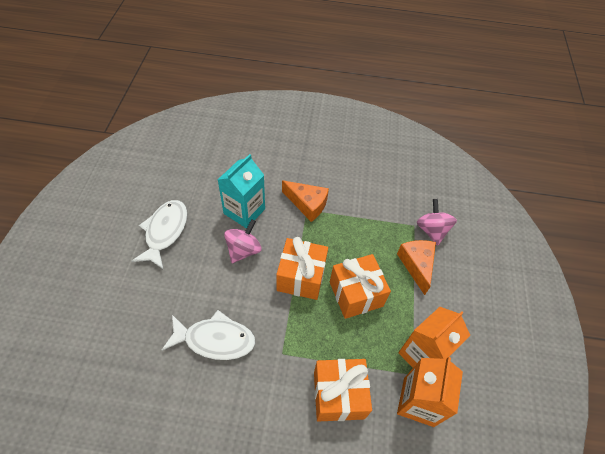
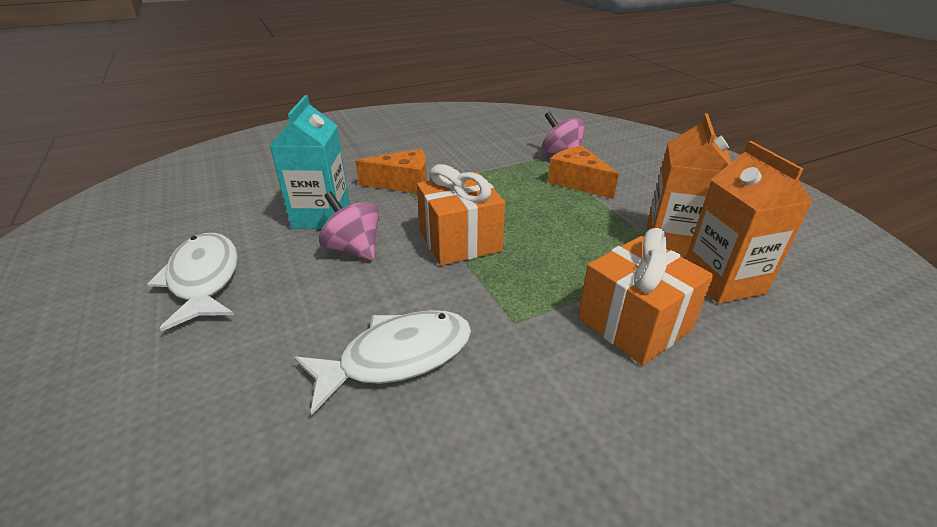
camera: 30 degrees left, 20 degrees down
(243, 250) = (354, 249): pink spinning top -> pink spinning top turned 45 degrees counterclockwise
(356, 294) = (542, 227): orange gift -> none

